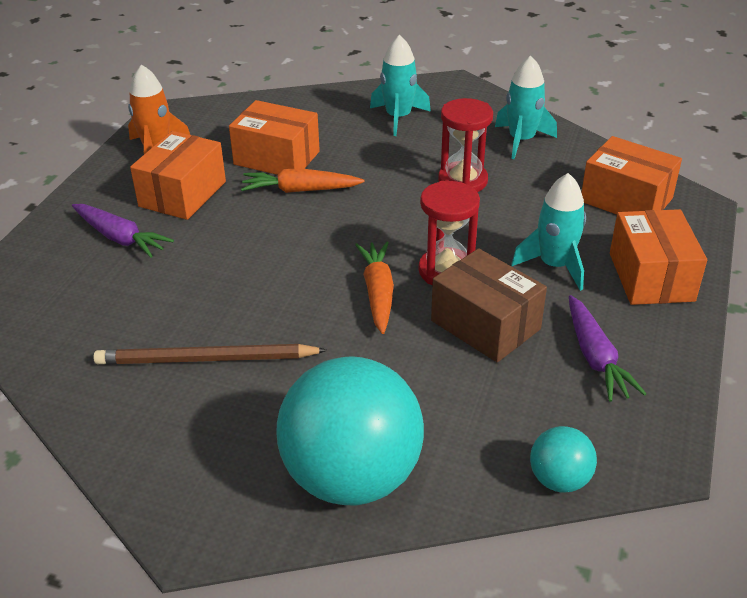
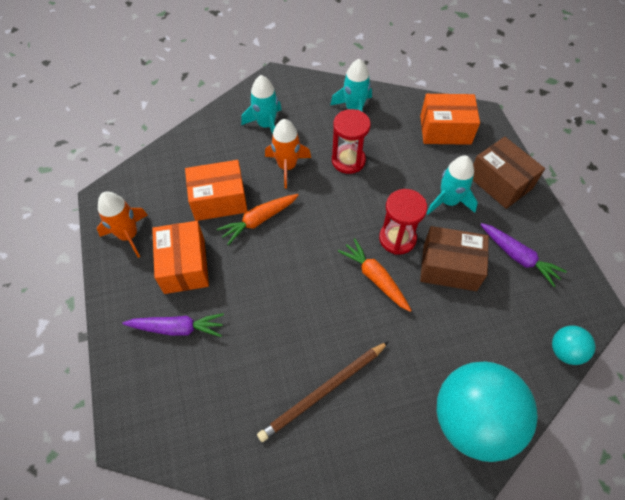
camera: 35 degrees left, 20 degrees up
(383, 159) = (287, 166): none -> orange rocket
(651, 277) = (500, 182): orange box -> brown box

